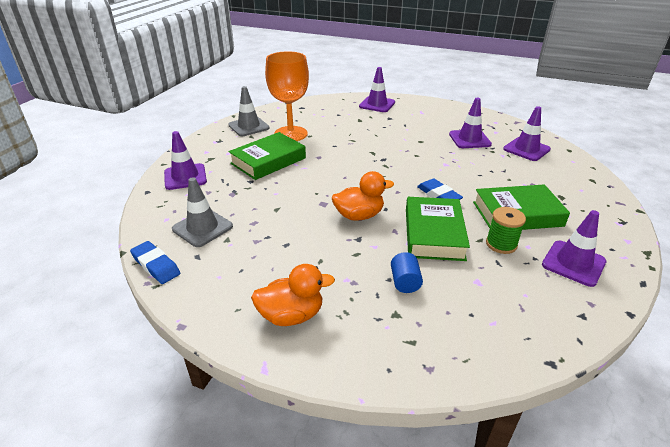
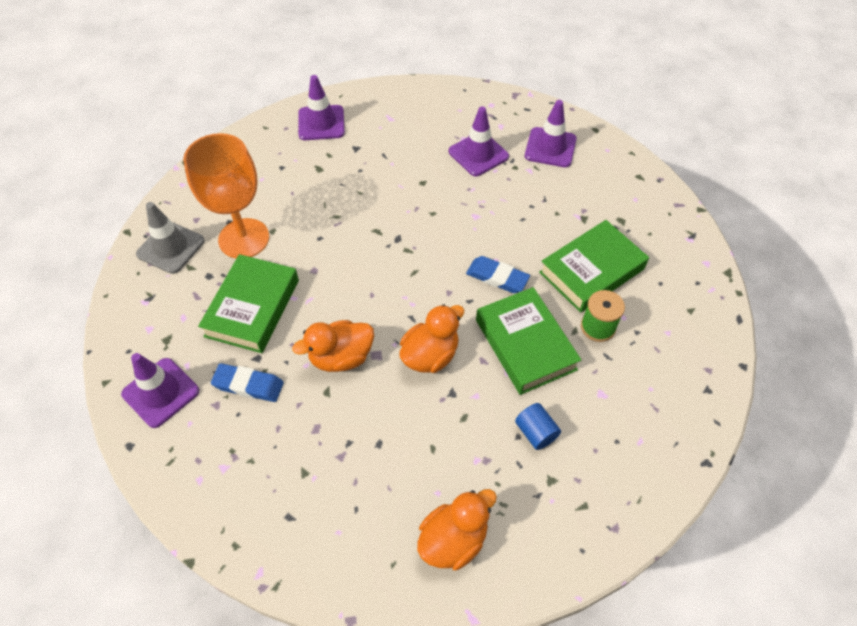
camera: 30 degrees left, 20 degrees up
(156, 265) = (251, 558): blue eraser -> blue eraser (248, 385)
(202, 228) = (259, 470): grey traffic cone -> none
(300, 197) = (341, 357): none -> orange duck
(573, 263) = (673, 322): purple traffic cone -> none

